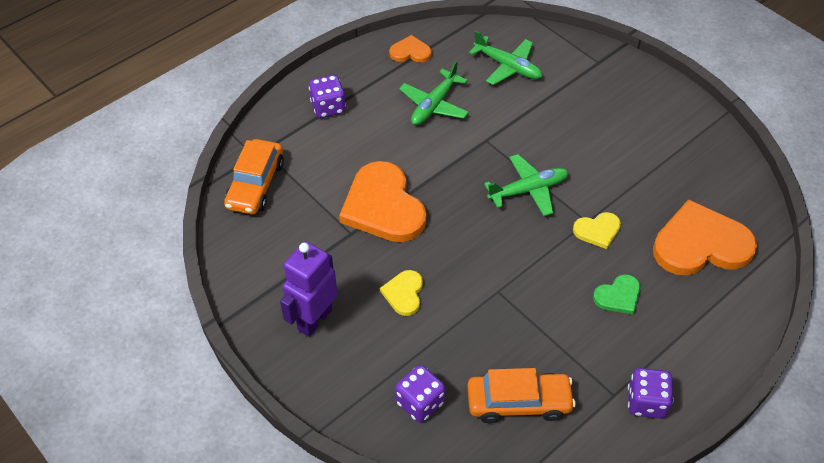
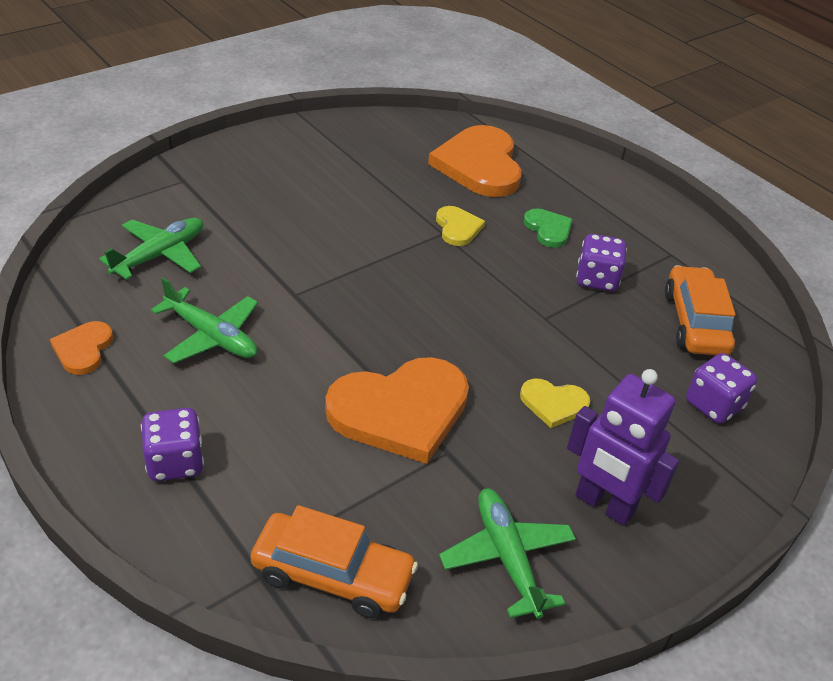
camera: 90 degrees left, 10 degrees down
(528, 190) = (389, 270): green plane -> green plane (507, 557)
(646, 402) = (676, 235): purple dice -> purple dice (597, 279)

